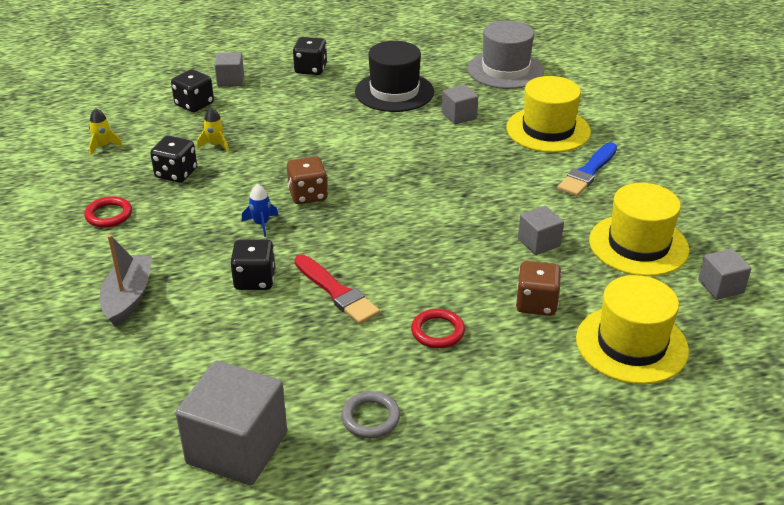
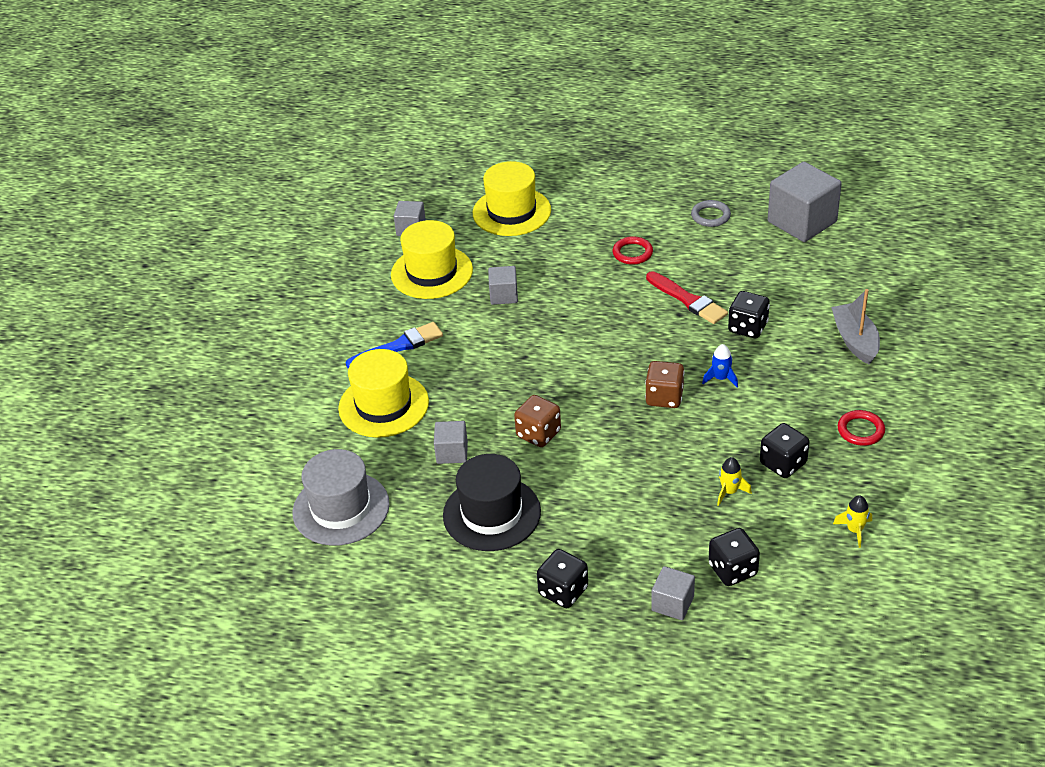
camera: 150 degrees left, 5 degrees up
(128, 298) = (855, 340): grey boat -> grey boat turned 135 degrees clockwise
(337, 292) = (688, 300): red brush -> red brush turned 150 degrees clockwise
(536, 304) = (549, 252): brown dice -> brown dice (538, 434)

